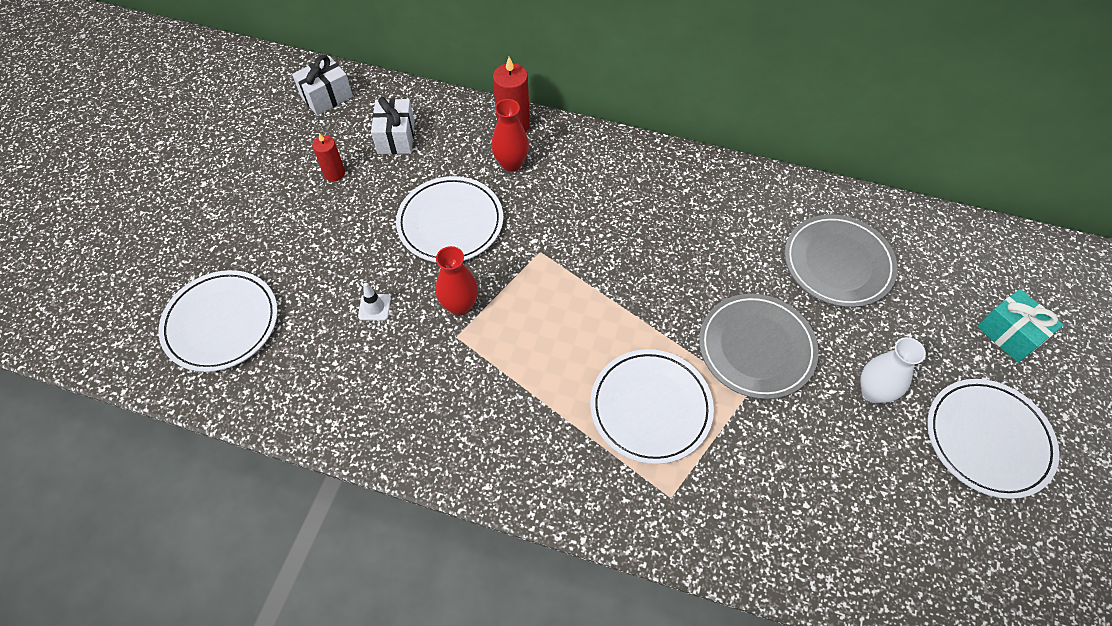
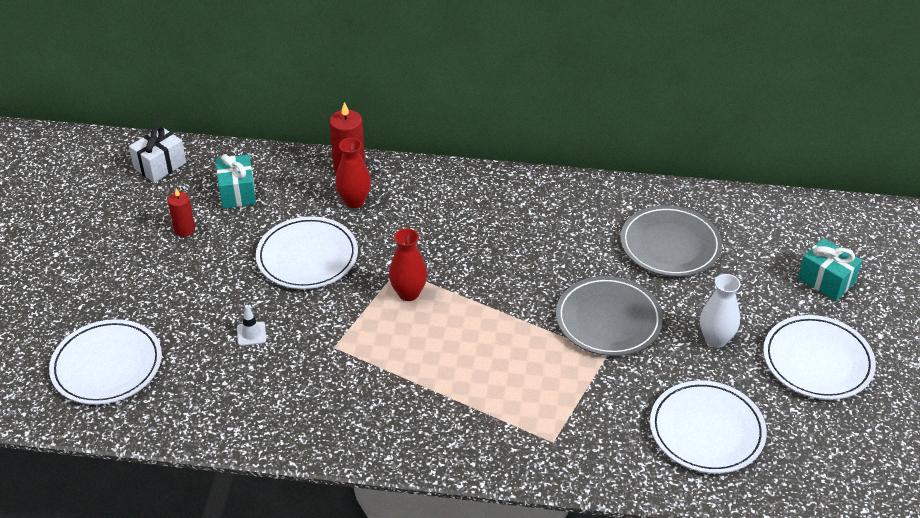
camera: 10 degrees left, 15 degrees down
(396, 137) = (237, 192): white gift -> turquoise gift
(460, 306) = (332, 322): red vase -> red vase (408, 293)
(650, 408) = (522, 378): white plate -> white plate (706, 430)

